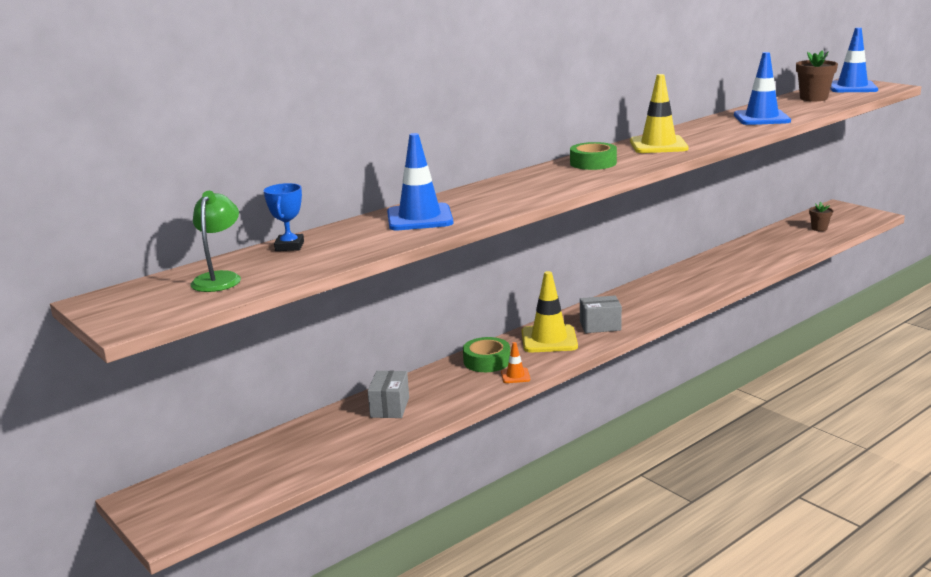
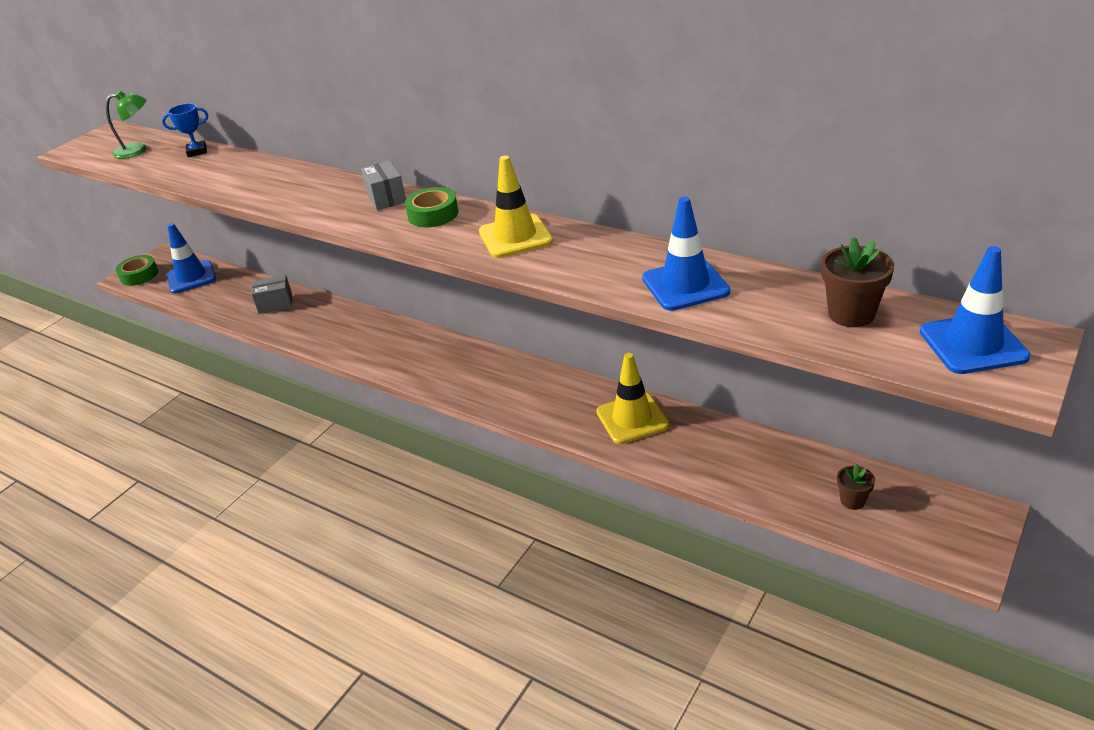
camera: 75 degrees right, 15 degrees up
(419, 218) = (256, 178): blue traffic cone -> blue traffic cone (191, 277)
(487, 361) = (359, 326): green tape -> green tape (139, 275)
(515, 376) = (332, 347): orange traffic cone -> none
(549, 339) = (408, 347): yellow traffic cone -> yellow traffic cone (632, 419)
(600, 326) = (445, 370): grey box -> grey box (386, 198)

